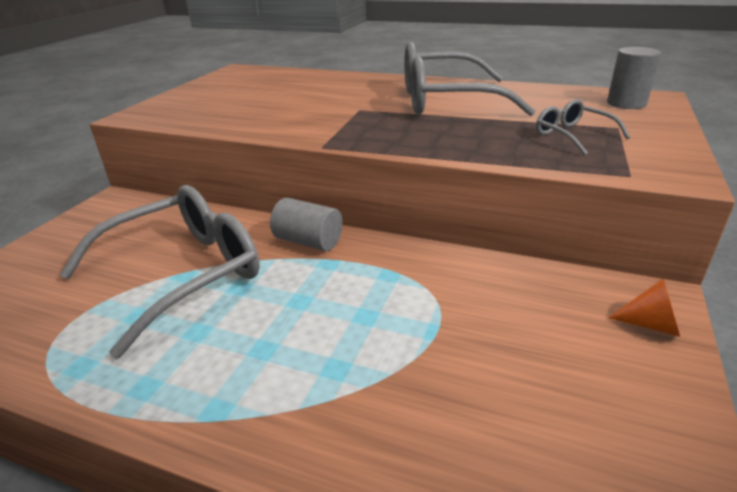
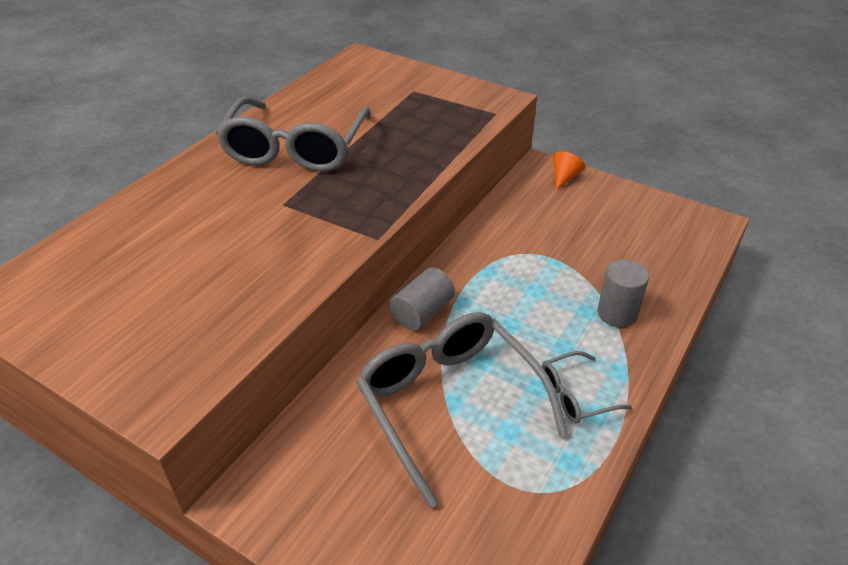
camera: 80 degrees left, 10 degrees up
(572, 135) = (420, 112): grey glasses -> grey glasses (575, 395)
(626, 103) = (367, 71): grey cylinder -> grey cylinder (617, 313)

